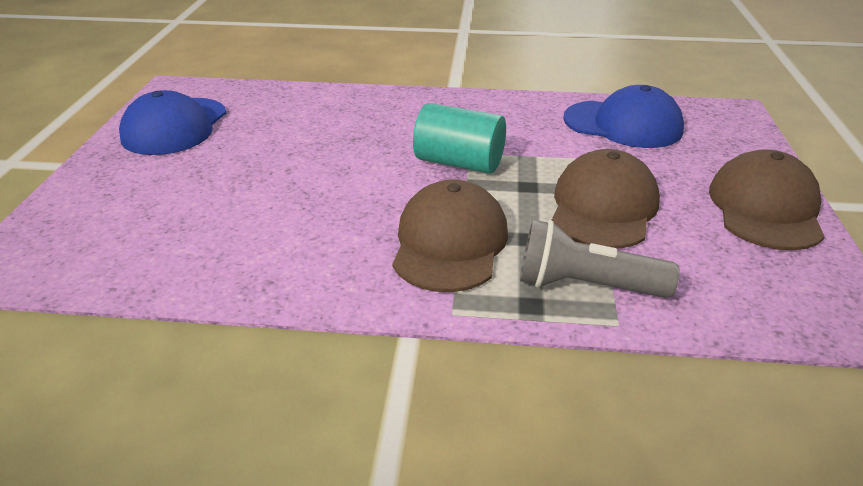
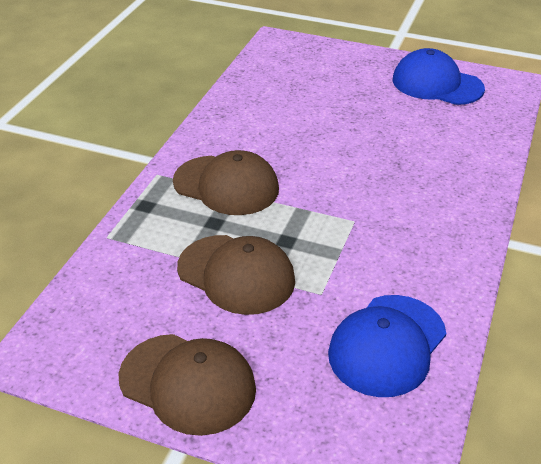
camera: 105 degrees right, 5 degrees up
(459, 163) = (337, 211): turquoise cylinder -> none
(586, 286) = (149, 234): grey flashlight -> none

